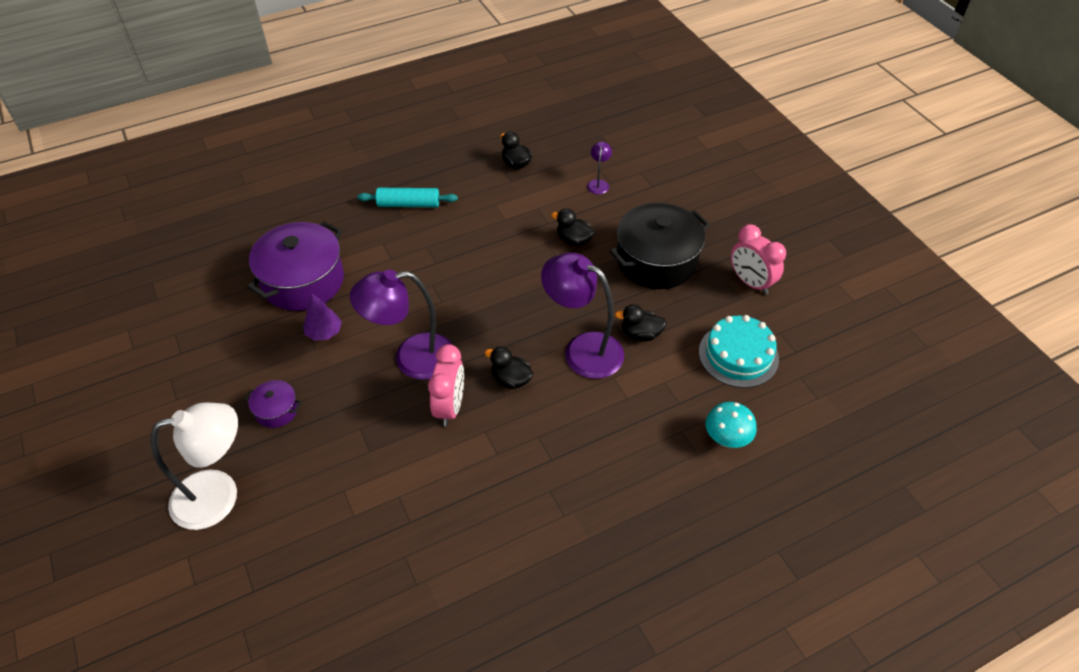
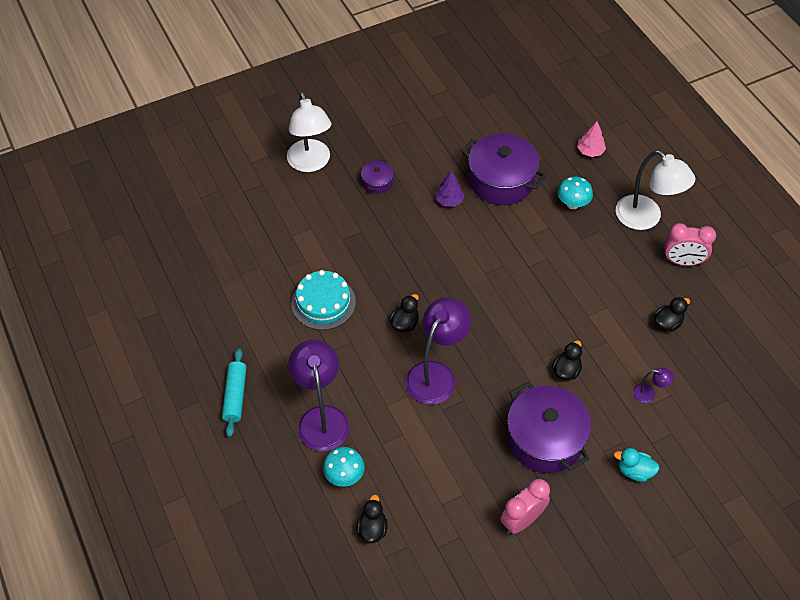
camera: 90 degrees right, 5 degrees up
(277, 202) = (590, 151): none -> pink tree
(352, 221) = (572, 204): none -> turquoise mushroom
(382, 167) = (646, 218): none -> white lamp
(408, 204) = (598, 242): turquoise rolling pin -> turquoise rolling pin (235, 396)
(412, 358) = (424, 257): purple lamp -> purple lamp (321, 418)
(450, 407) = (378, 284): pink clock -> pink clock (682, 261)
(640, 334) = (454, 419): black duck -> black duck (372, 529)
(656, 261) = (545, 439): black pot -> purple pot
(683, 200) = (634, 471): none -> turquoise duck
(738, 355) = (432, 497): turquoise cake -> turquoise cake (323, 302)

